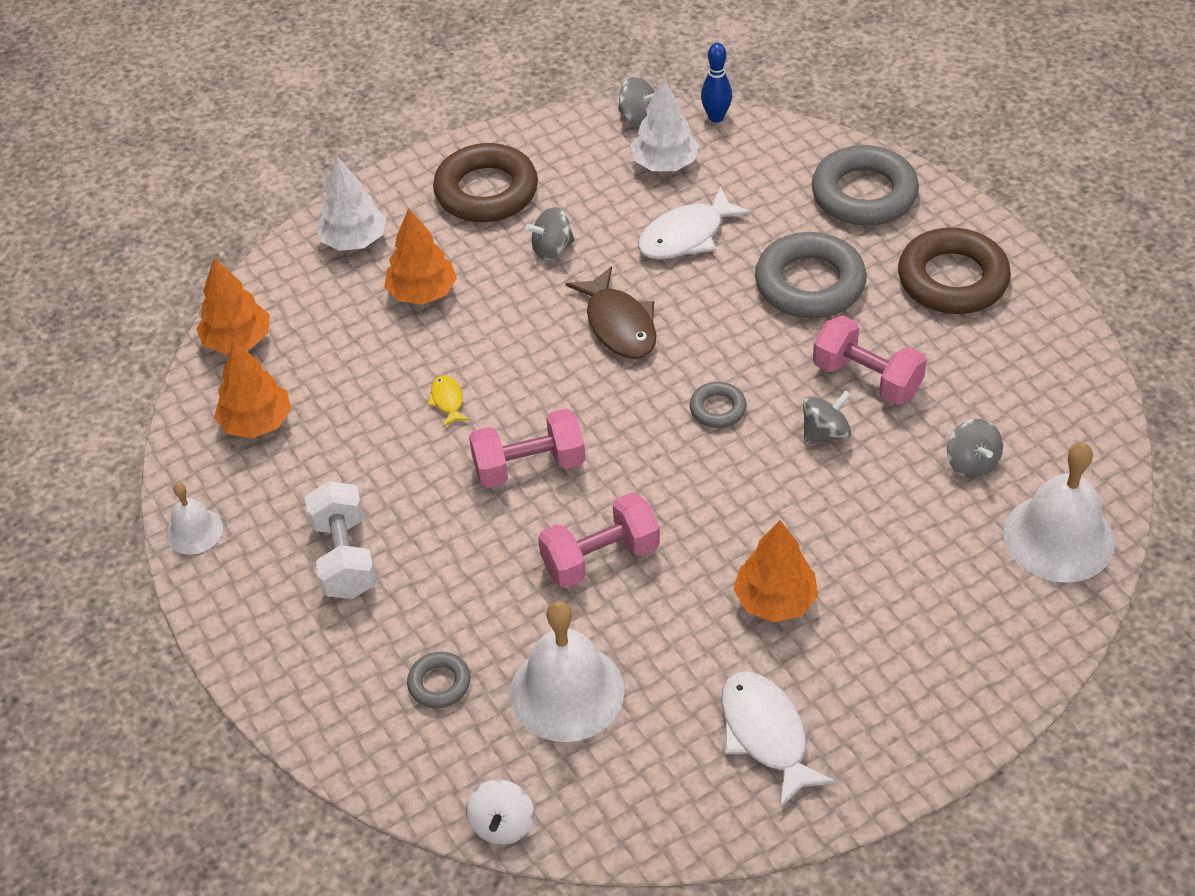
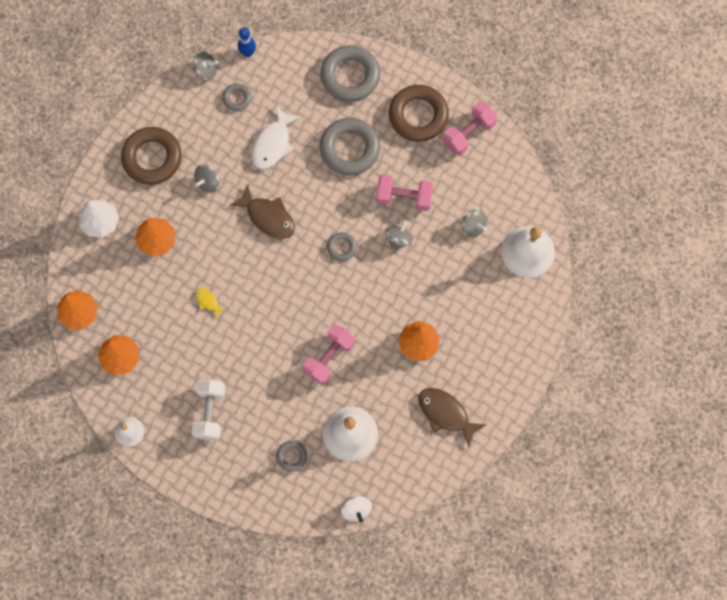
camera: 30 degrees left, 25 degrees up
(344, 557) = (210, 412): white dumbbell -> white dumbbell turned 45 degrees clockwise
(529, 466) = (269, 322): pink dumbbell -> pink dumbbell (468, 133)
(664, 164) = (237, 98): white tree -> grey ring
(766, 735) = (446, 414): white fish -> brown fish

